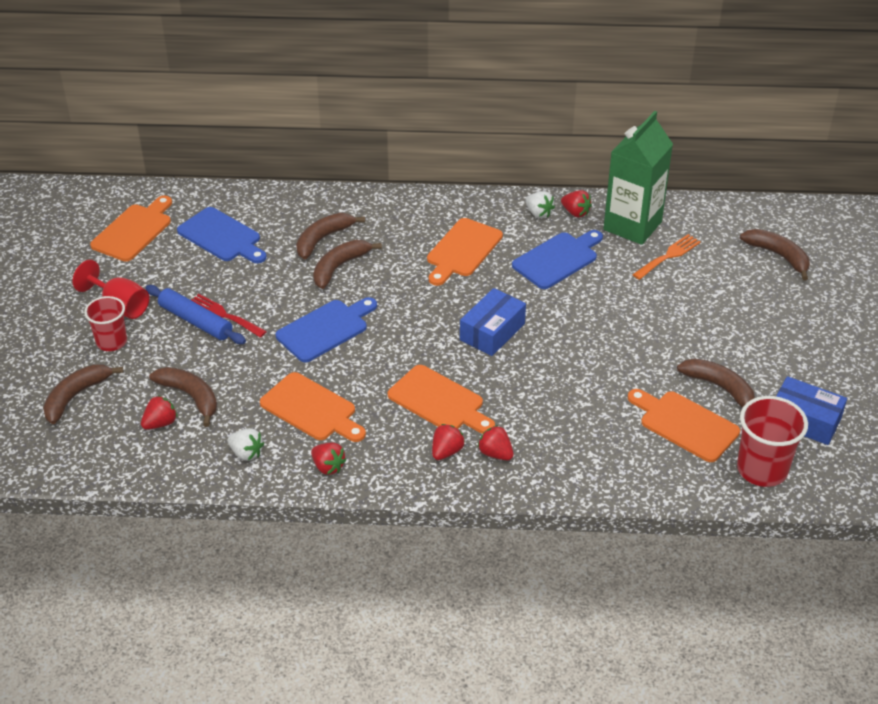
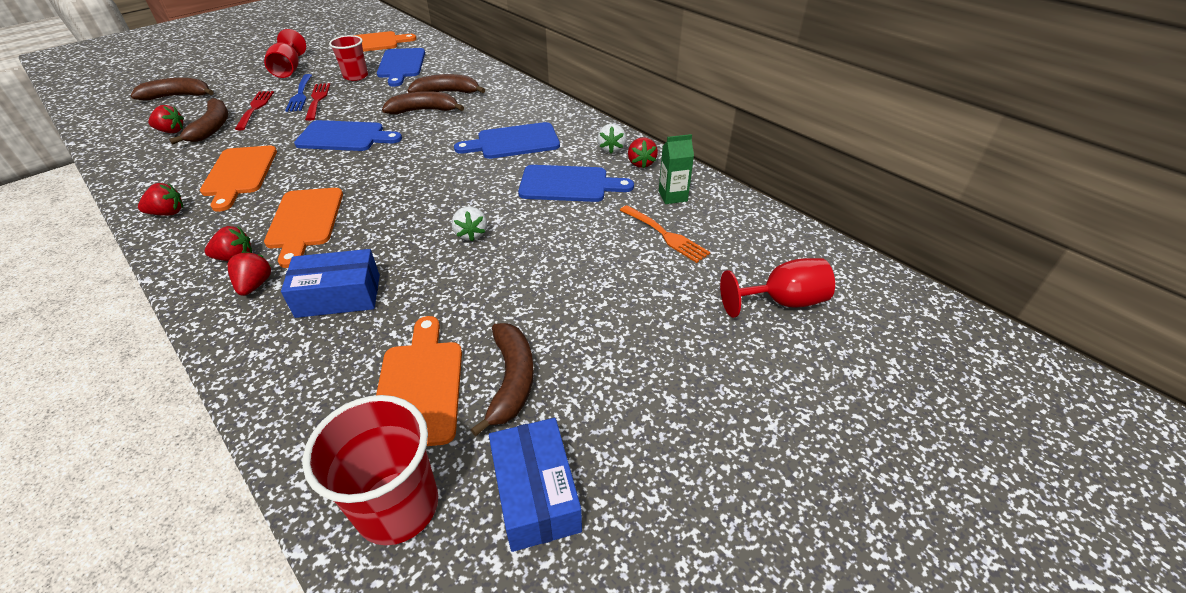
camera: 45 degrees right, 0 degrees up
(111, 342) = (248, 82): red cup -> red cup (356, 76)
(185, 358) = (255, 108): none -> red fork
(196, 321) = (300, 95): blue rolling pin -> blue fork
(246, 453) = (160, 174): white strawberry -> white strawberry (471, 234)
(328, 467) = (168, 213): red strawberry -> red strawberry turned 105 degrees counterclockwise
(462, 250) = (513, 142): orange cutting board -> blue cutting board
(492, 332) = (429, 201): blue box -> blue box (338, 296)
(632, 226) = (672, 196): green carton -> green carton, size x0.46
(668, 256) = (666, 235): orange fork -> orange fork turned 45 degrees clockwise
(778, 256) = (782, 301): brown banana -> red goblet

